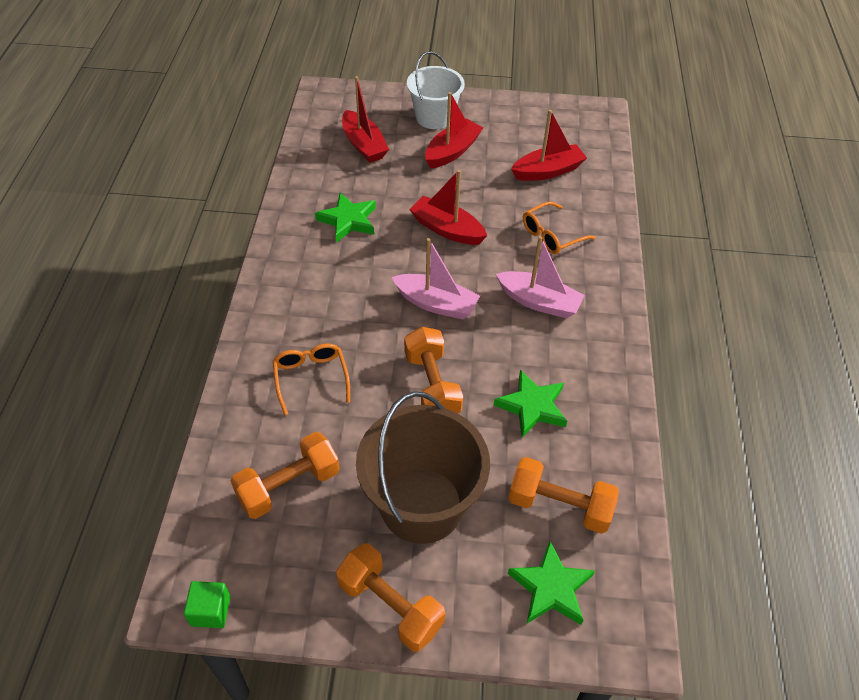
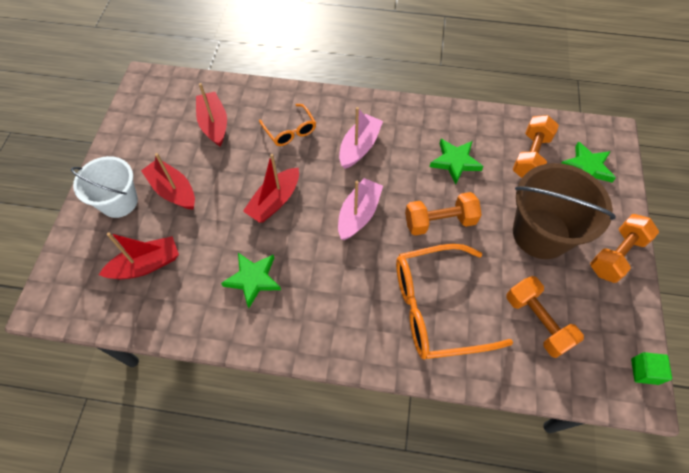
camera: 85 degrees left, 10 degrees up
(311, 378) = (436, 308): orange glasses -> orange glasses, size x1.91

